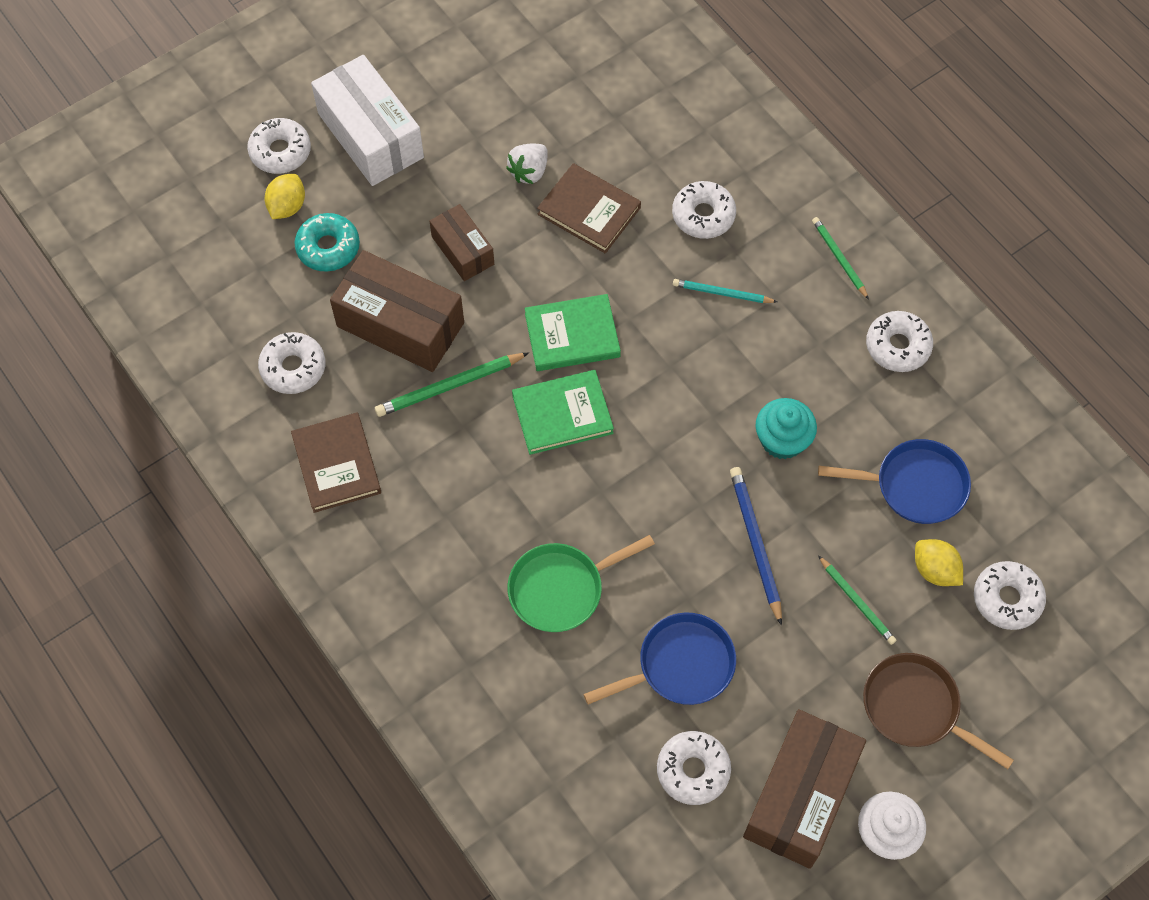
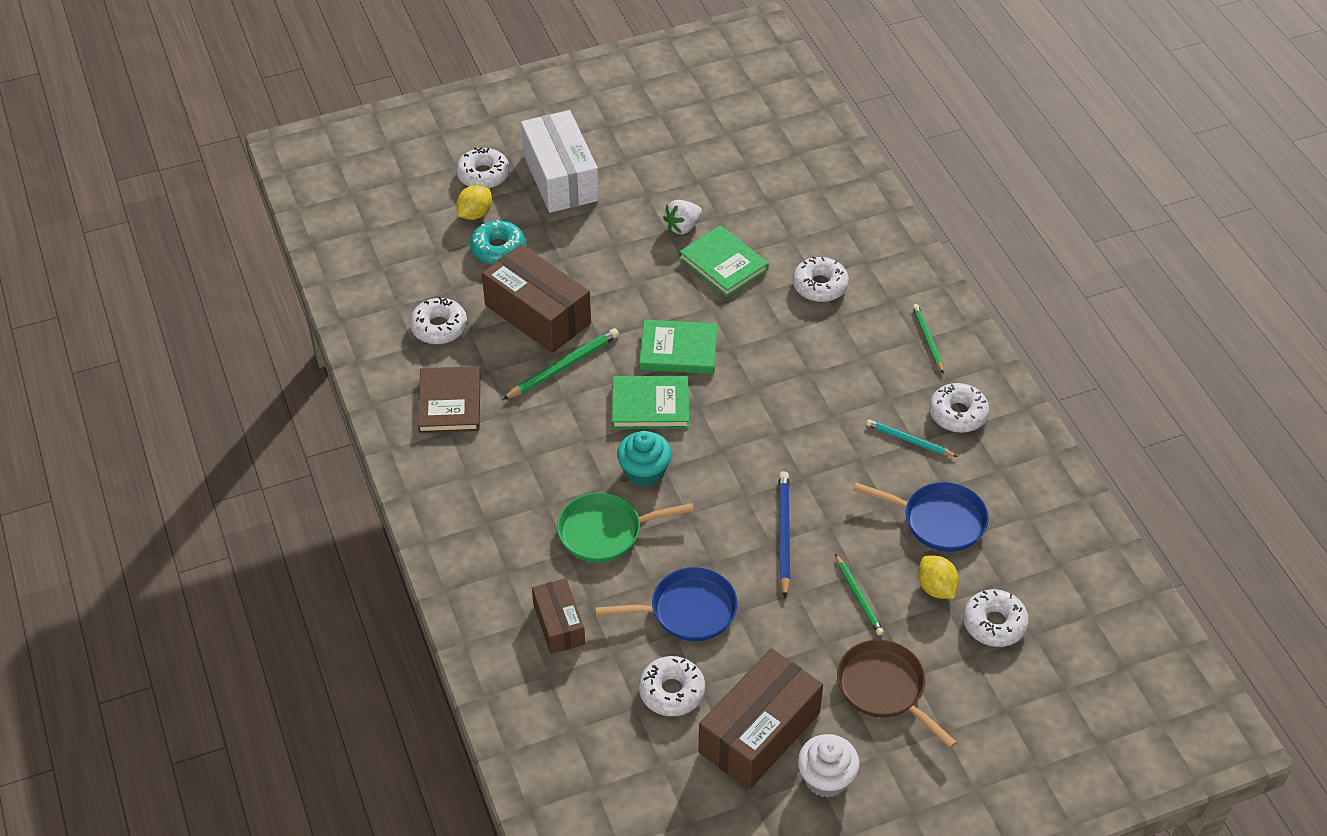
camera: 15 degrees right, 15 degrees down
(450, 386) = (563, 366): green pencil -> green pencil turned 150 degrees clockwise
(462, 250) = (607, 272): brown box -> brown box (559, 624)
(589, 211) = (723, 264): brown book -> green book
(722, 293) = (817, 345): turquoise pencil -> turquoise pencil (909, 440)
(782, 440) = (833, 462): turquoise cupcake -> turquoise cupcake (644, 471)

